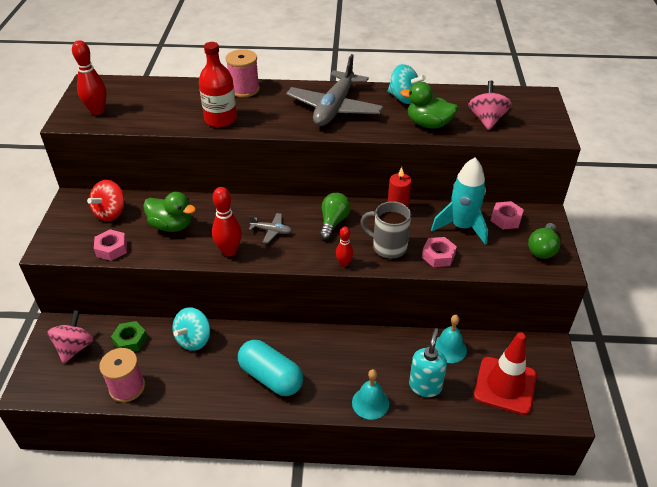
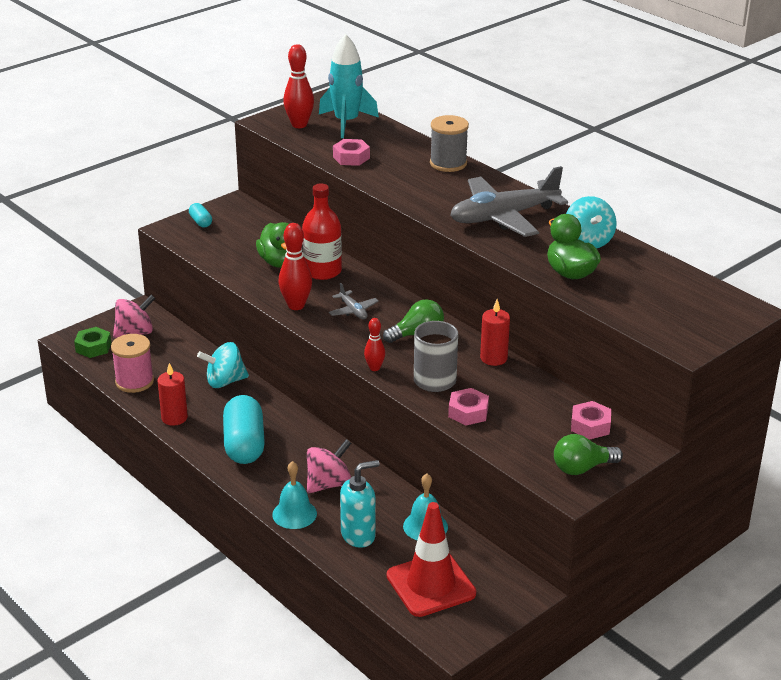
camera: 45 degrees right, 10 degrees down
(66, 229) = (201, 222): none -> turquoise capsule
(111, 213) = (248, 228): red spinning top -> none
(111, 249) = (212, 254): pink nut -> pink nut (351, 157)
(130, 340) = (179, 352): green nut -> green nut (93, 347)
(196, 394) = (174, 418): none -> red candle
(220, 119) = (386, 177): red bottle -> red bottle (322, 271)
(244, 89) = (448, 163): pink spool -> grey spool
(462, 227) = (532, 405): turquoise rocket -> turquoise rocket (346, 122)
(487, 120) = (639, 299): pink spinning top -> pink spinning top (328, 484)

